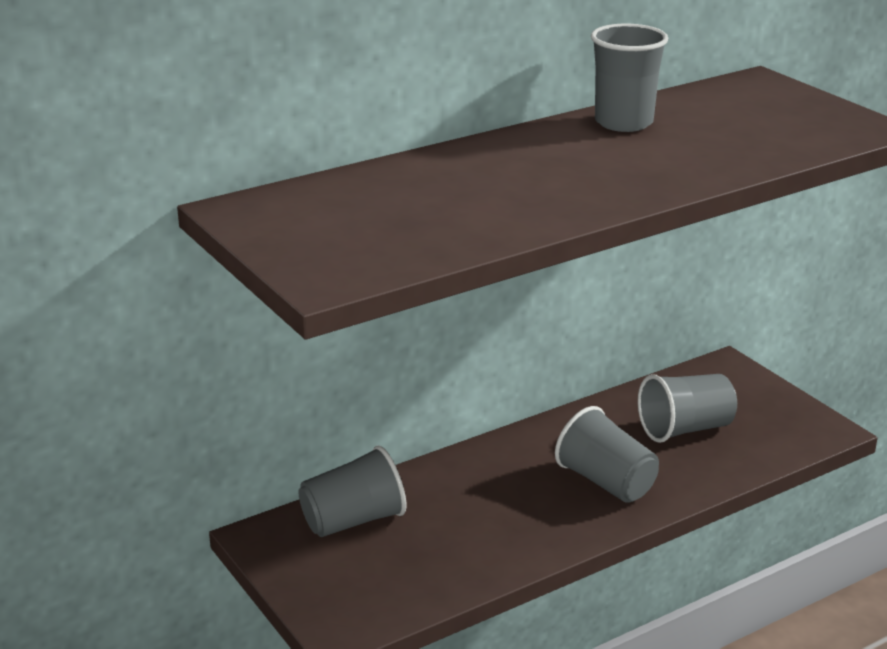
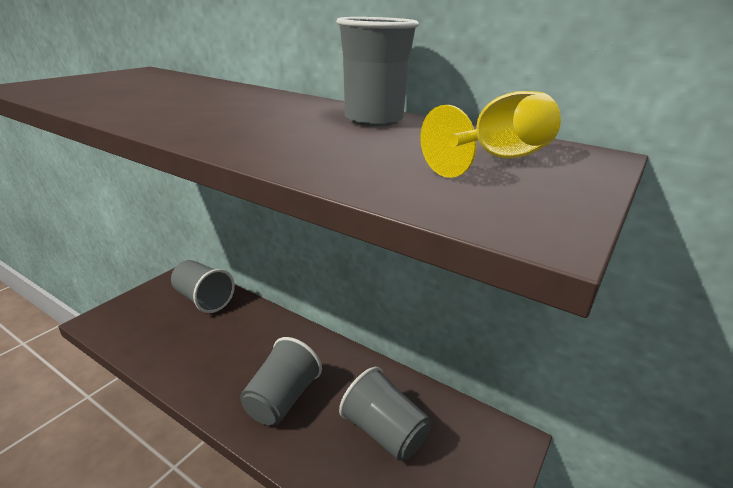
camera: 65 degrees right, 0 degrees up
(758, 107) = (498, 159): none -> yellow goblet

